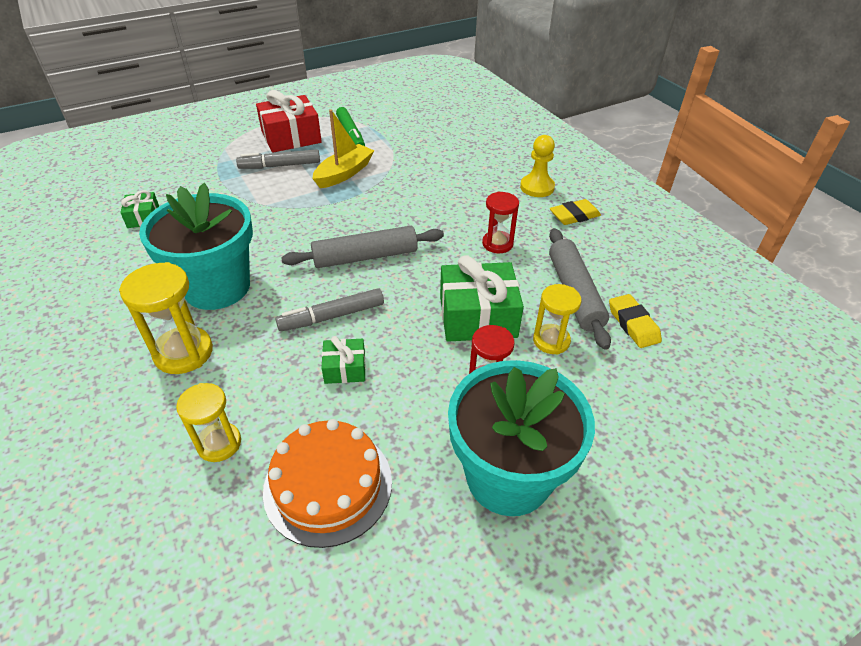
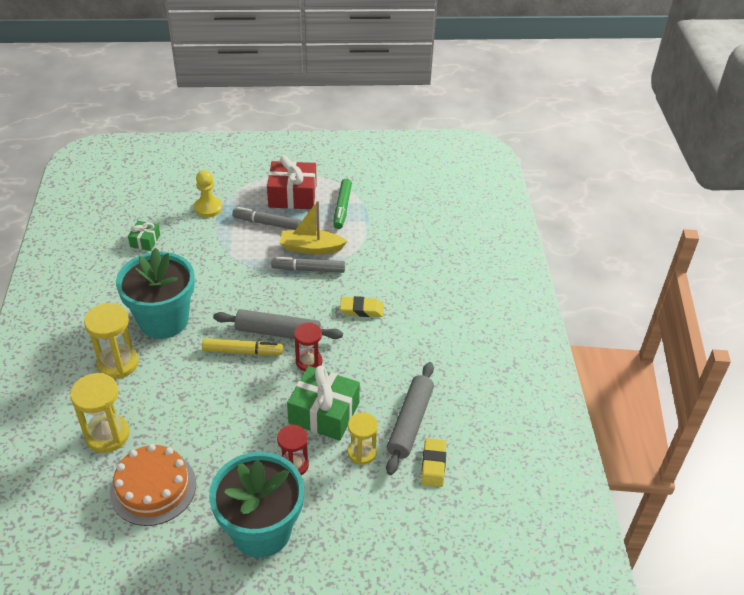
camera: 25 degrees right, 0 degrees up
(219, 443) = (107, 435): yellow hourglass -> yellow hourglass, size x1.51
(332, 316) = (225, 373): grey marker -> grey marker (308, 269)
(338, 288) = (243, 351): none -> yellow marker
(344, 173) = (311, 248): yellow boat -> yellow boat turned 150 degrees counterclockwise
(345, 368) = (209, 416): green gift -> none
(497, 244) = (384, 358): red hourglass -> red hourglass (309, 362)
(537, 187) = (459, 316): yellow pawn -> yellow pawn (208, 208)
(574, 216) = (467, 355): yellow eraser -> yellow eraser (361, 309)

